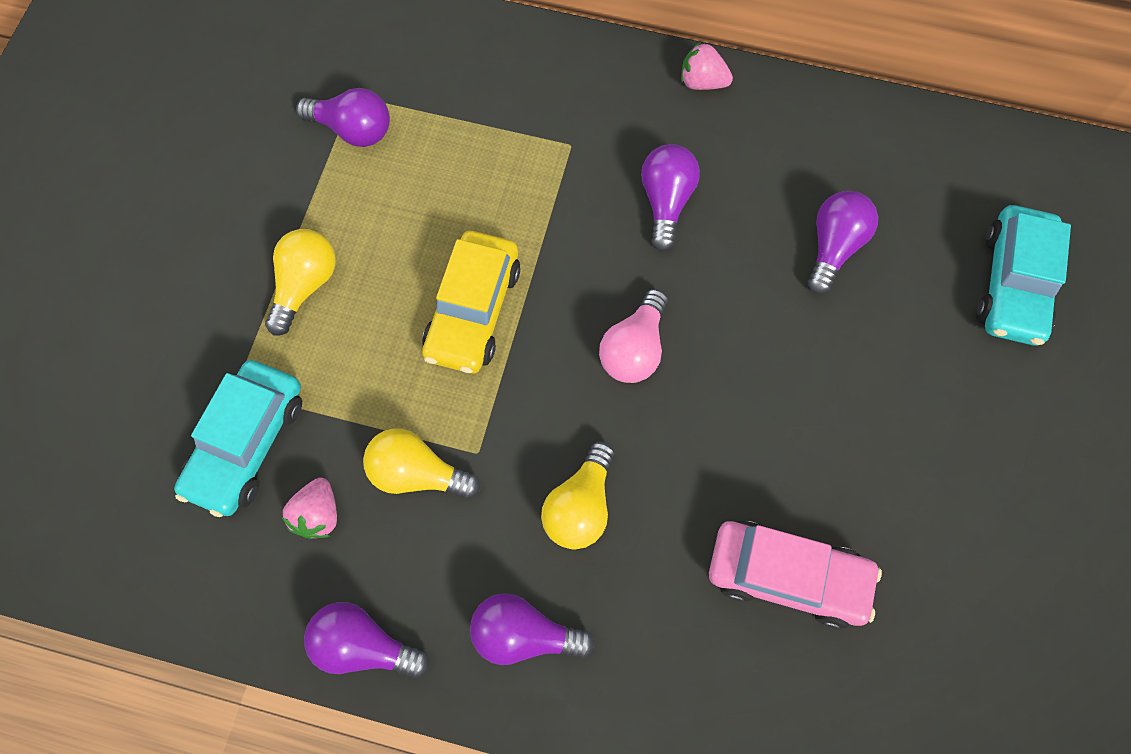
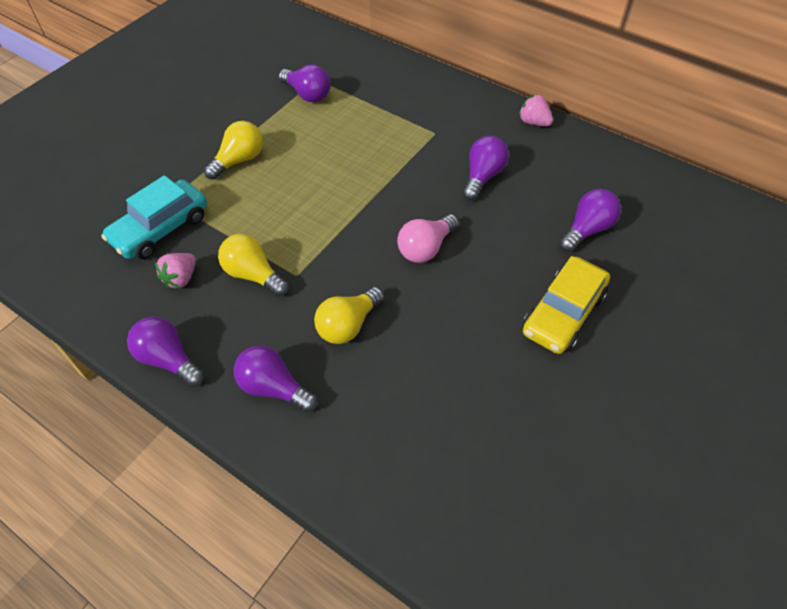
camera: 20 degrees right, 15 degrees down
(473, 310) = (332, 200): yellow car -> yellow car (563, 313)
(787, 576) = (473, 413): pink car -> none
(1012, 284) = (712, 286): turquoise car -> none

